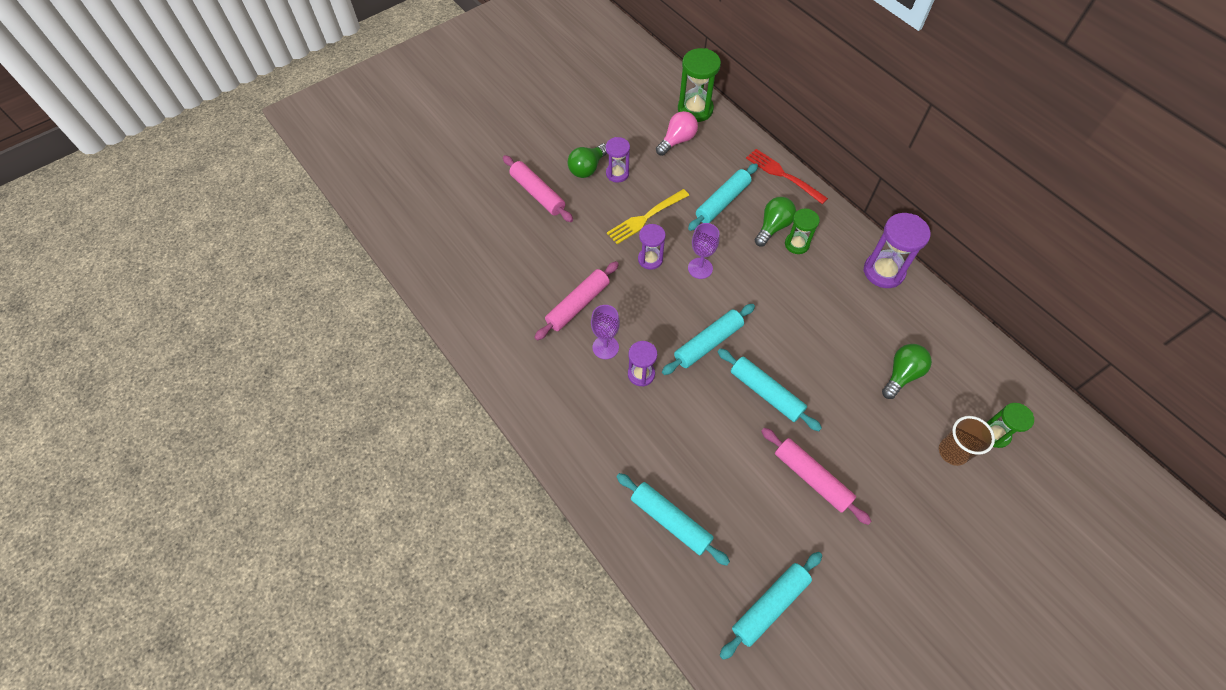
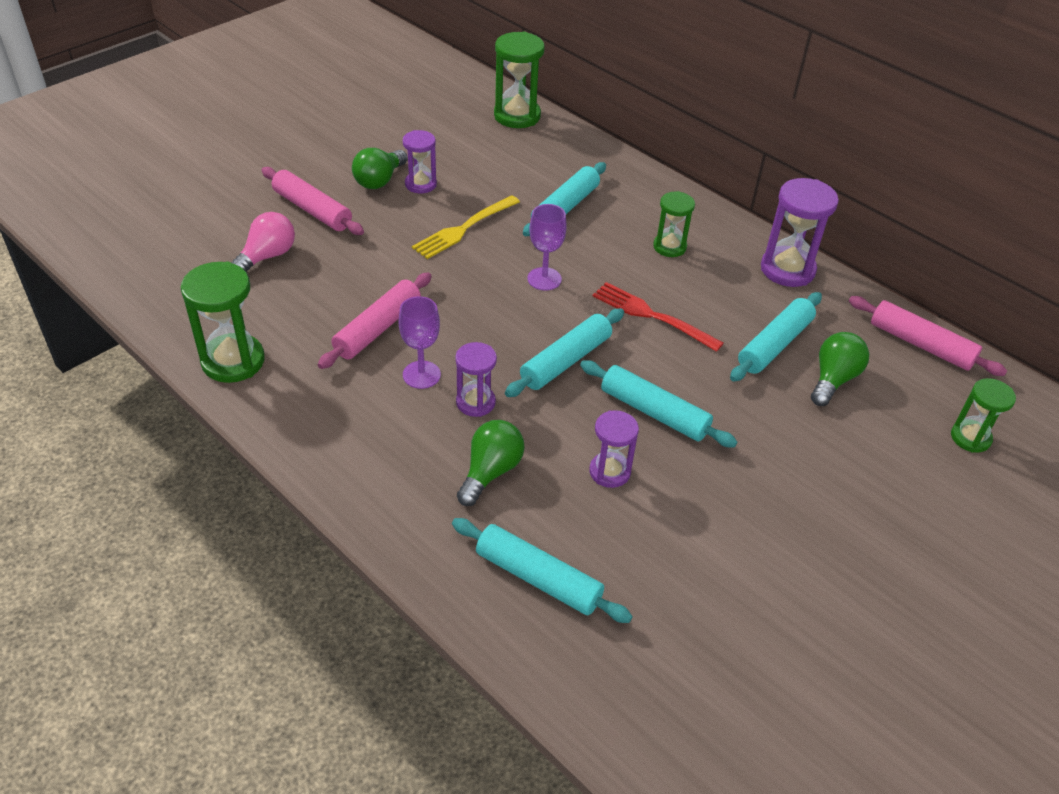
camera: 10 degrees left, 15 degrees down
(478, 326) = (233, 361): none -> green hourglass
(650, 259) = (475, 273): purple hourglass -> purple hourglass (609, 472)
(677, 141) = (497, 148): pink light bulb -> pink light bulb (267, 256)
(769, 606) = (699, 675): turquoise rolling pin -> turquoise rolling pin (774, 345)
(773, 227) = (635, 230): green light bulb -> green light bulb (490, 472)
(783, 175) = (640, 177): red fork -> red fork (652, 316)
(811, 478) = (733, 508): pink rolling pin -> pink rolling pin (920, 344)
(953, 452) = (919, 462): brown cup -> none

